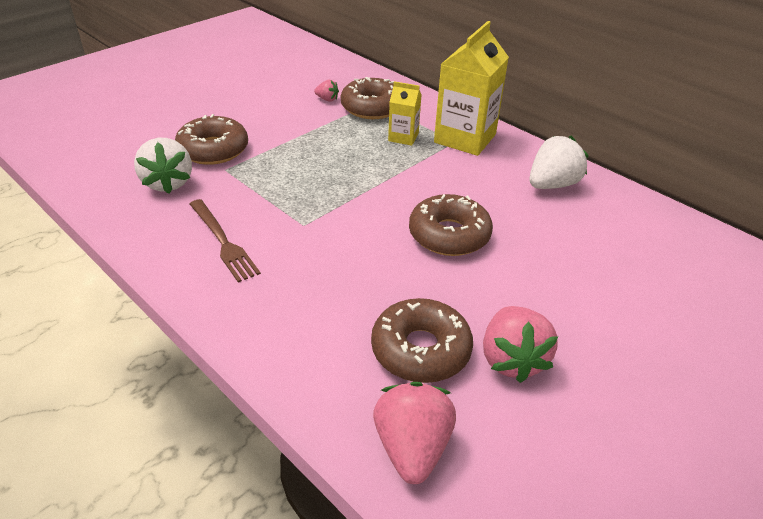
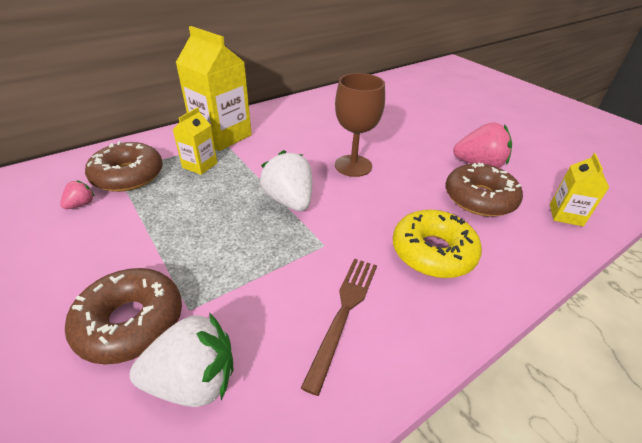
camera: 80 degrees left, 0 degrees up
(223, 242) = (344, 313): brown fork -> brown fork turned 45 degrees counterclockwise
(306, 299) = (433, 252): none -> yellow donut
(412, 447) = (566, 215): pink strawberry -> yellow carton
(449, 235) = (353, 166): brown donut -> brown goblet
(552, 184) = (302, 115): white strawberry -> white strawberry (289, 201)

